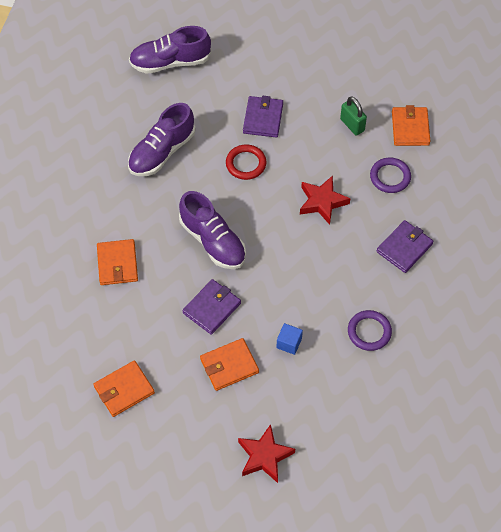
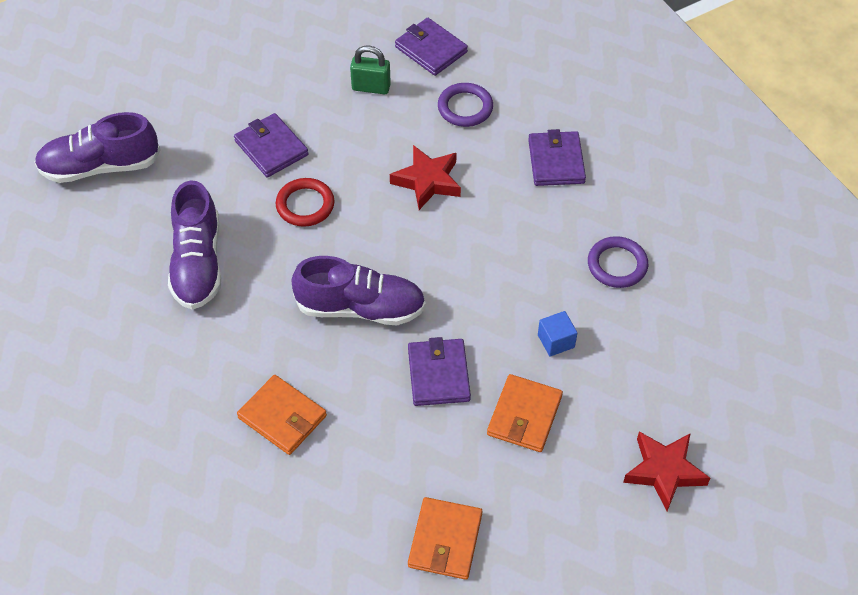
camera: 45 degrees left, 5 degrees down
(170, 62) = (100, 166): purple shoe -> purple shoe turned 45 degrees clockwise
(410, 128) = (431, 49): orange wallet -> purple wallet

